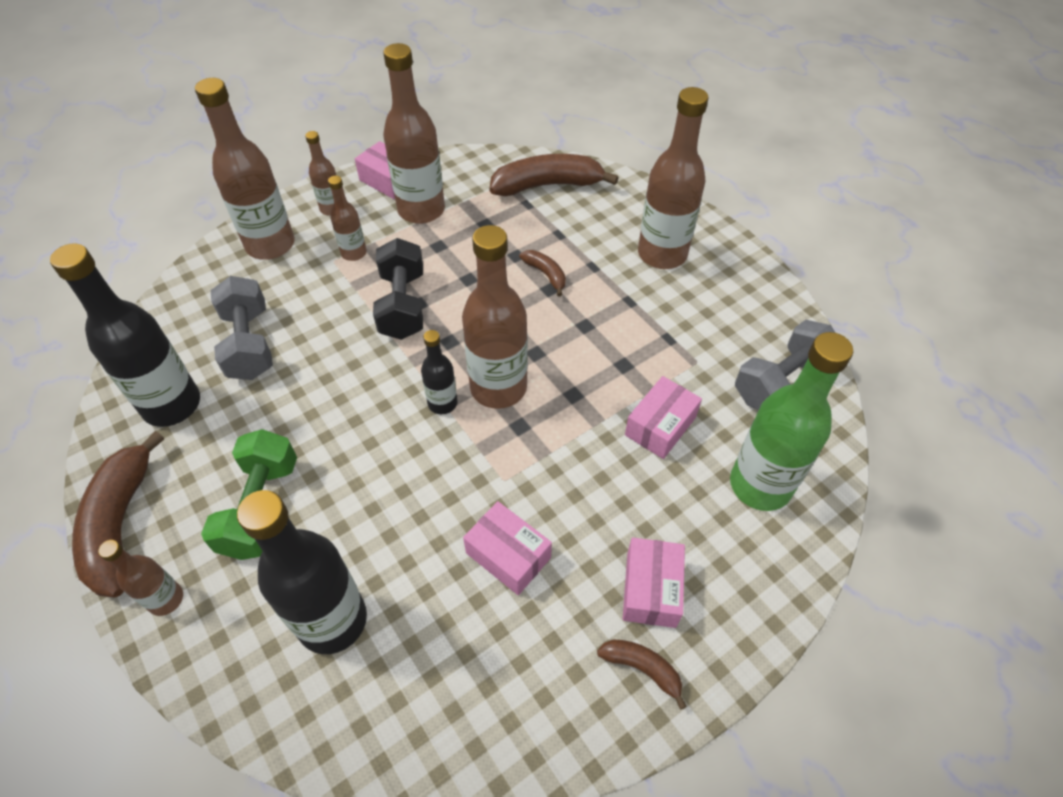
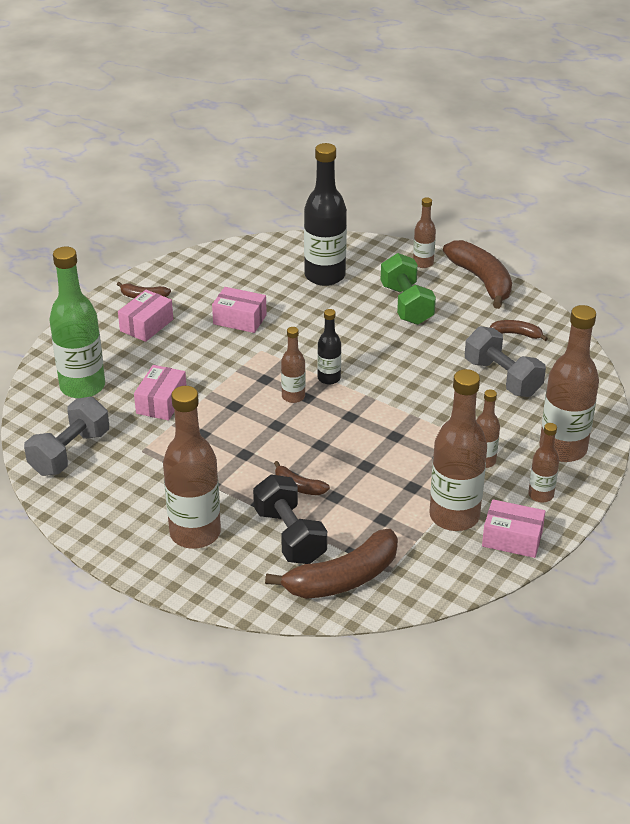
camera: 160 degrees right, 15 degrees down
(172, 405) = (517, 334): black bottle -> brown banana
(402, 305) = (407, 431): black dumbbell -> black dumbbell (290, 536)
(498, 388) = (293, 396): brown bottle -> brown bottle, size x0.52
(651, 589) = (146, 325): pink box -> pink box turned 45 degrees clockwise

